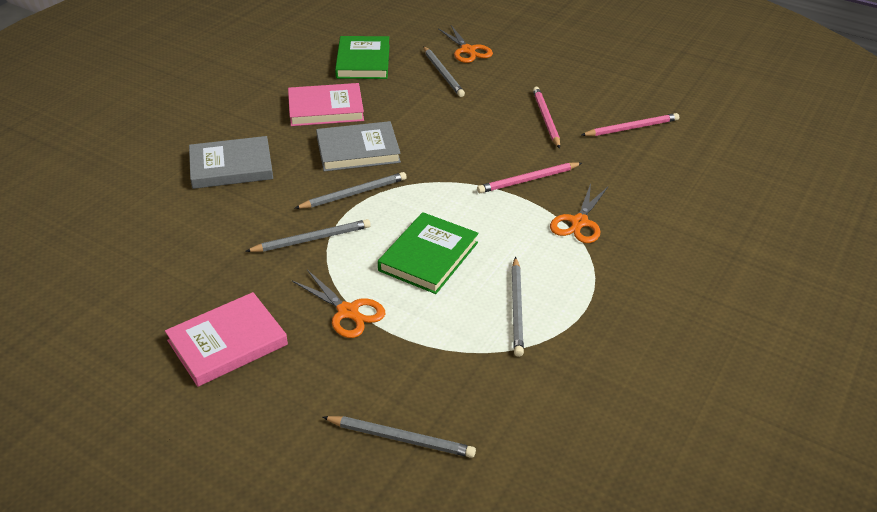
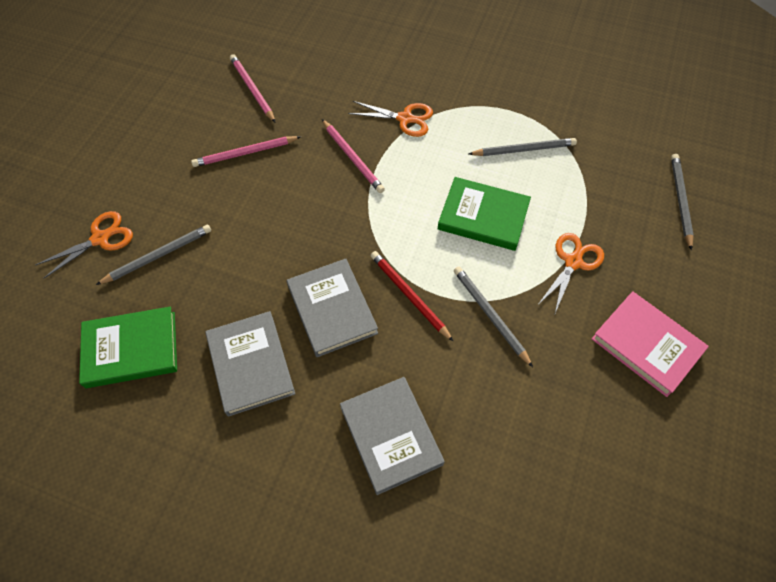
camera: 100 degrees left, 20 degrees up
(325, 108) = (251, 365): pink book -> grey book
(354, 193) = (409, 295): grey pencil -> red pencil

